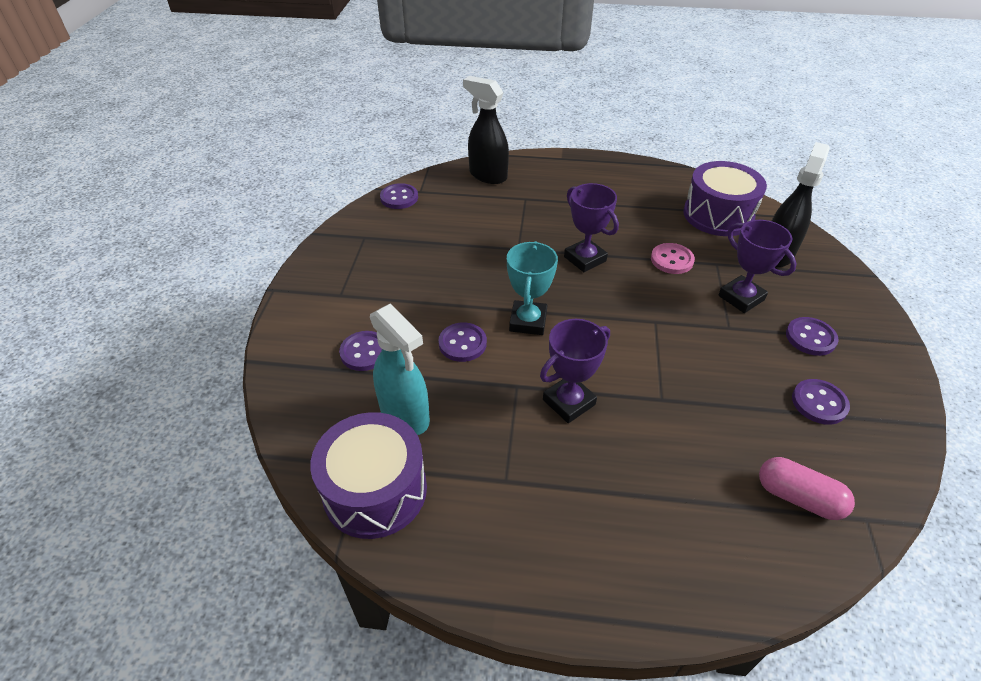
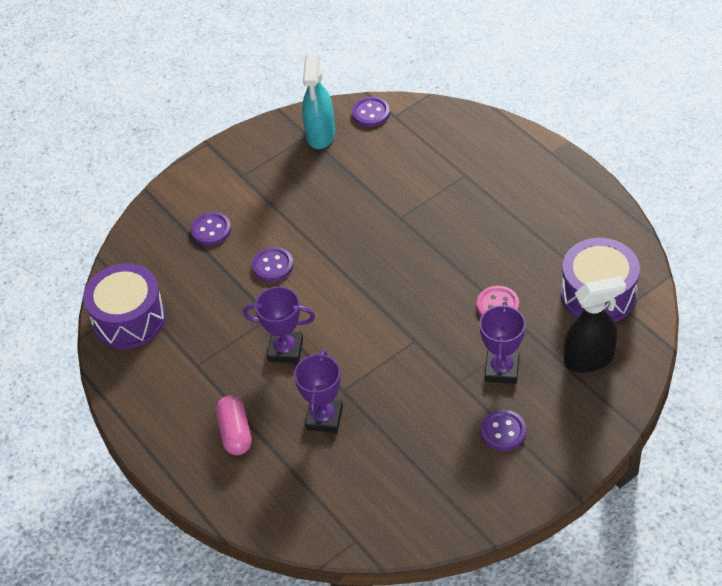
camera: 50 degrees right, 5 degrees up
(405, 416) = (188, 288): turquoise spray bottle -> turquoise spray bottle (320, 135)
(487, 175) = (464, 132): black spray bottle -> none
(528, 321) = (331, 279): turquoise trophy -> none
(585, 259) = (435, 259): purple trophy -> purple trophy (324, 418)
(798, 497) = (335, 500): pink capsule -> pink capsule (235, 433)
(819, 403) = (435, 470): purple button -> none

